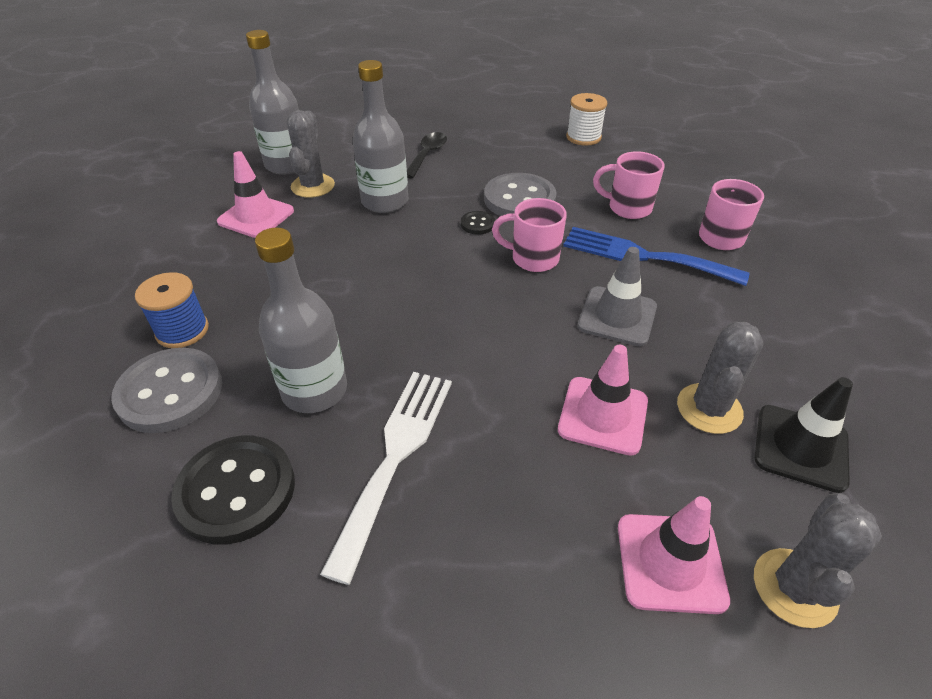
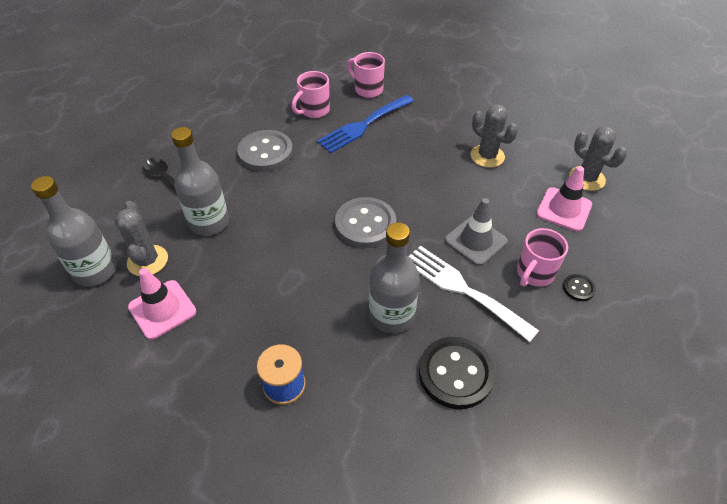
camera: 65 degrees left, 5 degrees up
(170, 392) = (349, 401): grey button -> grey button (365, 224)
(312, 186) = (147, 261): grey cactus -> grey cactus turned 45 degrees clockwise
(477, 224) = (277, 182): black button -> black button (578, 288)
(533, 258) = (333, 171): pink mug -> pink mug (534, 274)
(583, 137) = (218, 94): white spool -> none
(603, 415) = (473, 195): pink traffic cone -> none
(617, 316) = (406, 158): grey traffic cone -> grey traffic cone (475, 241)
(800, 447) = (522, 140): black traffic cone -> none

